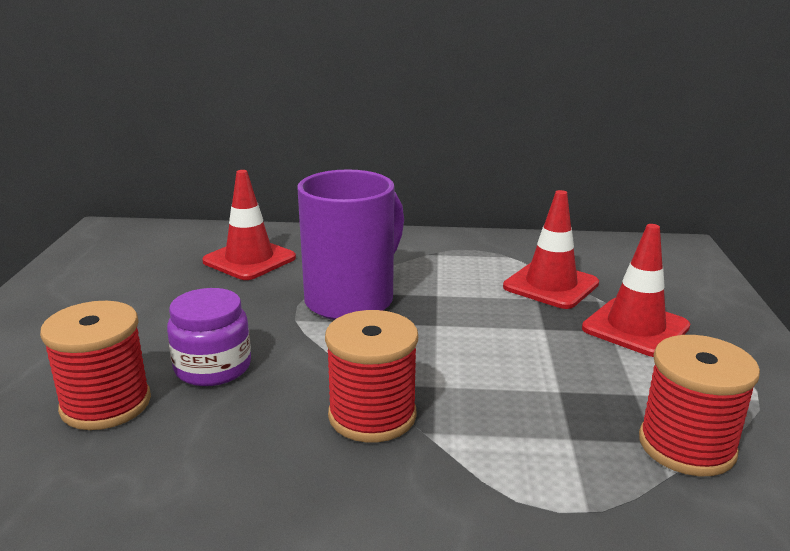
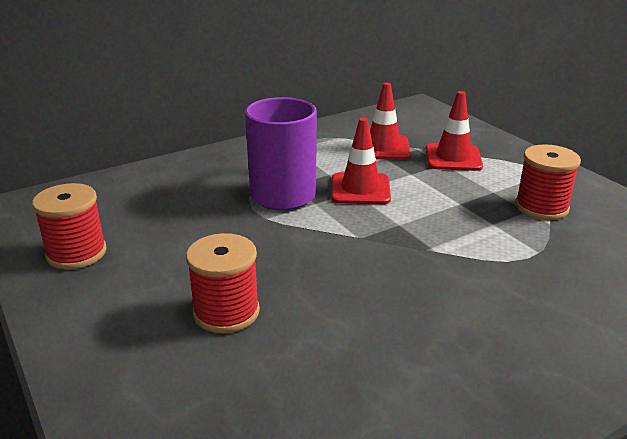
camera: 35 degrees left, 5 degrees up
(213, 367) = (259, 264): purple jar -> none
(249, 260) = (171, 191): red traffic cone -> red traffic cone (360, 189)
(372, 415) = (390, 252): red spool -> red spool (76, 253)

